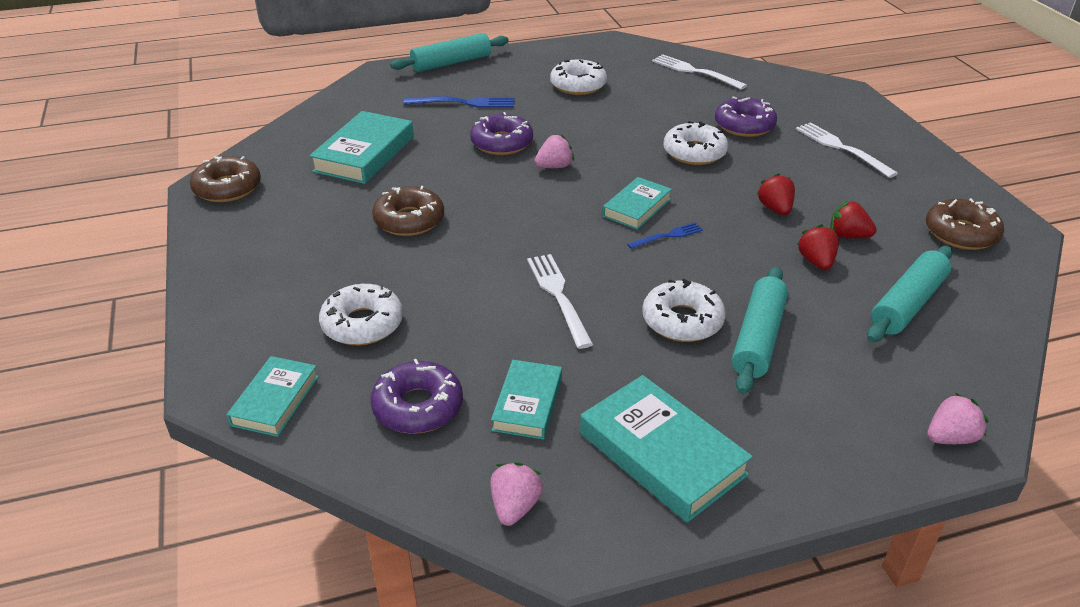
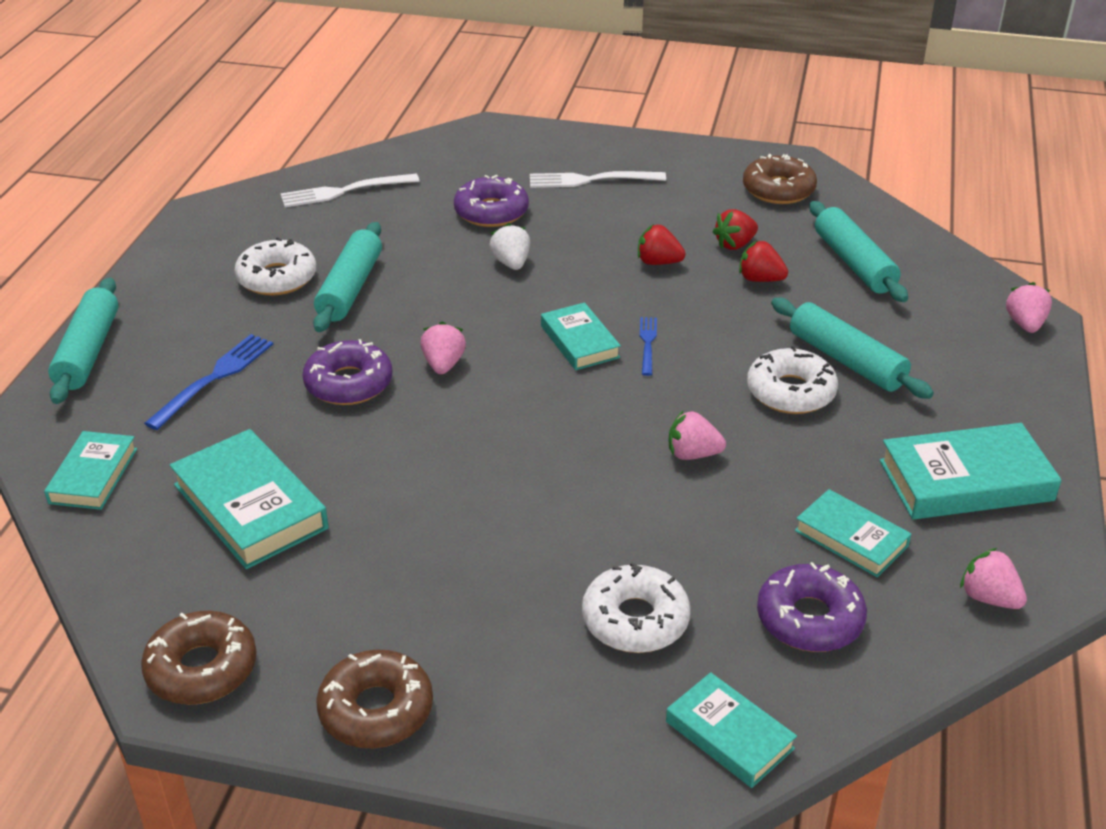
camera: 60 degrees left, 0 degrees up
(353, 103) = (93, 476): none -> turquoise book
(409, 220) = (451, 516): brown donut -> brown donut (376, 710)
(558, 295) = (693, 454): white fork -> pink strawberry
(596, 110) = (350, 288): none -> turquoise rolling pin
(694, 152) = (511, 263): white donut -> white strawberry

